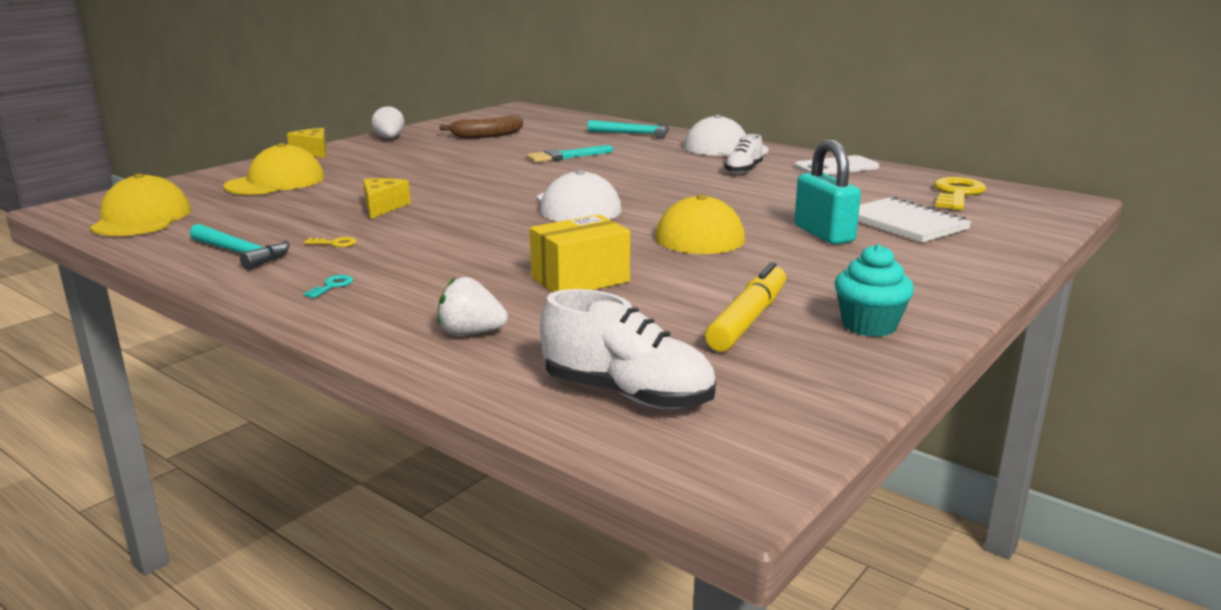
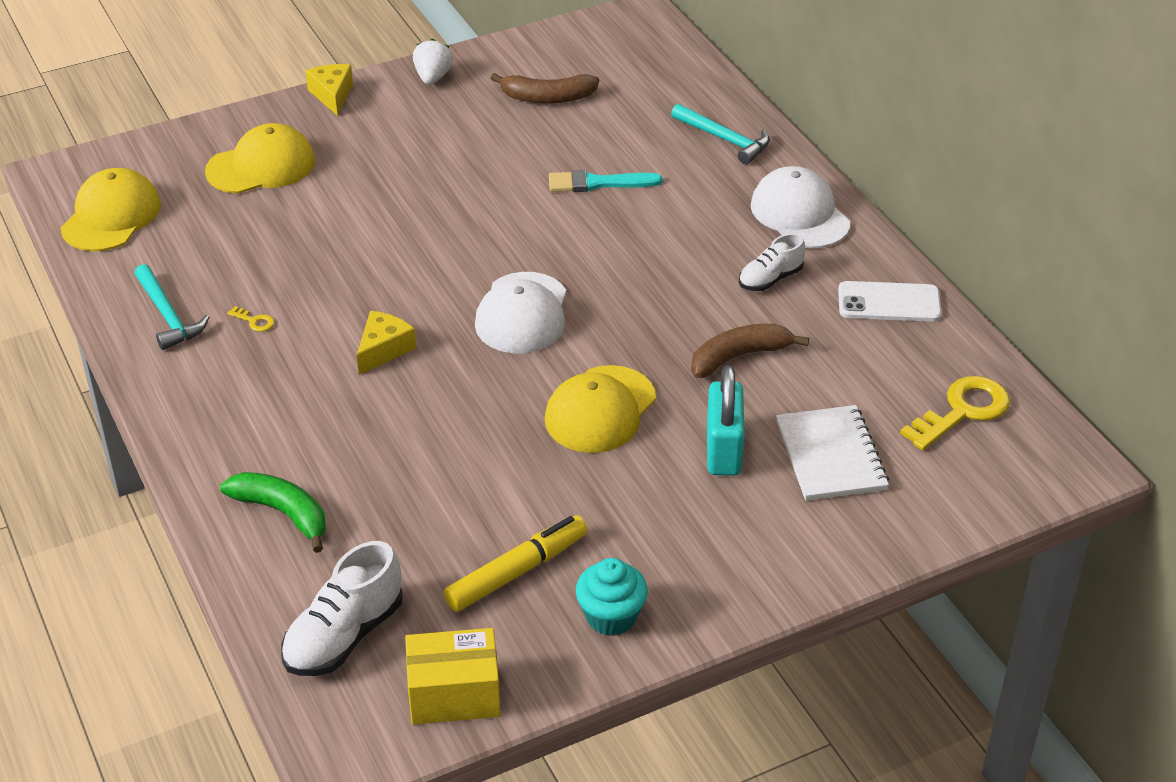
camera: 25 degrees right, 20 degrees up
(332, 286) = (216, 400): turquoise key -> none
(383, 207) = (334, 257): yellow cheese -> yellow cheese (383, 350)
(471, 333) = (283, 513): white strawberry -> green banana
(580, 280) = (425, 459): yellow box -> yellow box (454, 694)
(627, 394) = (344, 636): white shoe -> white shoe turned 75 degrees clockwise
(770, 198) = (739, 357): none -> brown banana

